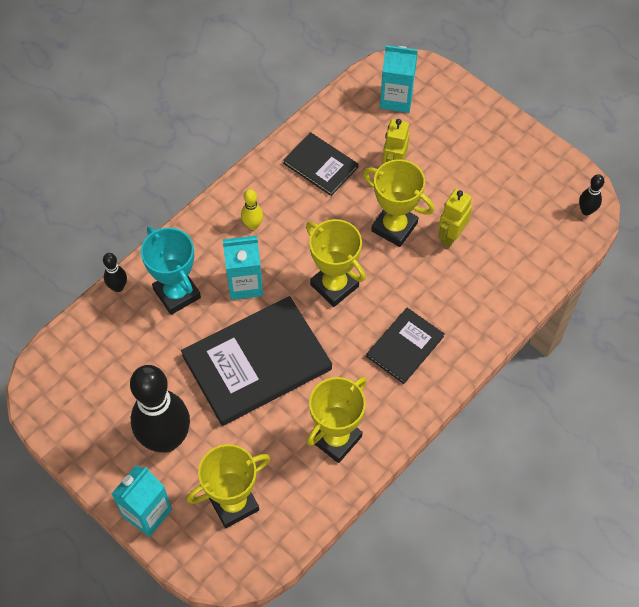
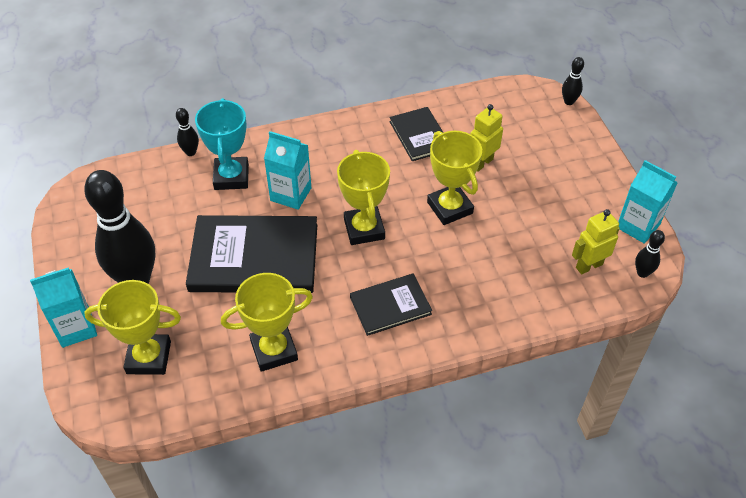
camera: 30 degrees right, 10 degrees down
(253, 225) = (330, 155): yellow bowling pin -> none
(396, 99) = (521, 114): turquoise carton -> turquoise carton (638, 226)
(430, 66) = (569, 101): none -> black bowling pin
(451, 236) = (496, 237): yellow robot -> yellow robot (589, 266)

